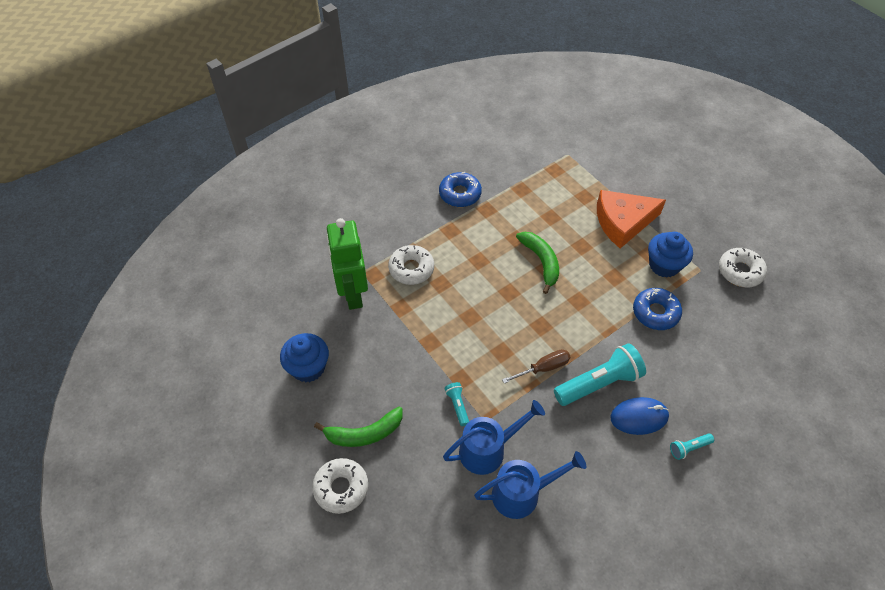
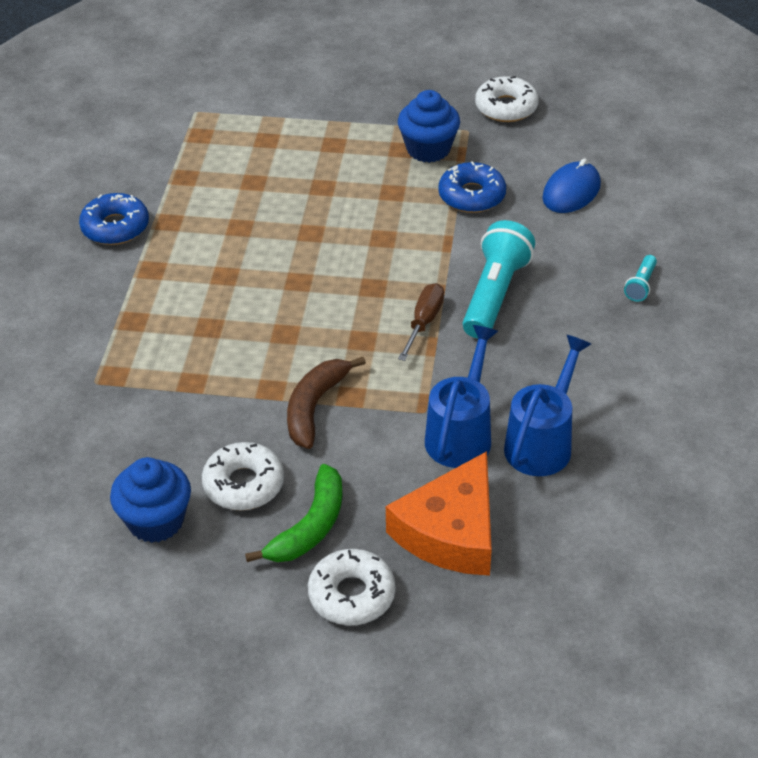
camera: 45 degrees left, 10 degrees down
(352, 294) = (113, 412): green robot -> none
(411, 269) = (154, 337): white donut -> white donut (243, 484)
(438, 370) = (314, 407): none -> brown banana
(457, 405) = (378, 422): turquoise flashlight -> none
(541, 262) = (297, 230): green banana -> none
(622, 222) = (338, 138): orange cheese -> orange cheese (451, 531)
(639, 417) = (567, 294): blue mouse -> blue mouse (571, 192)

